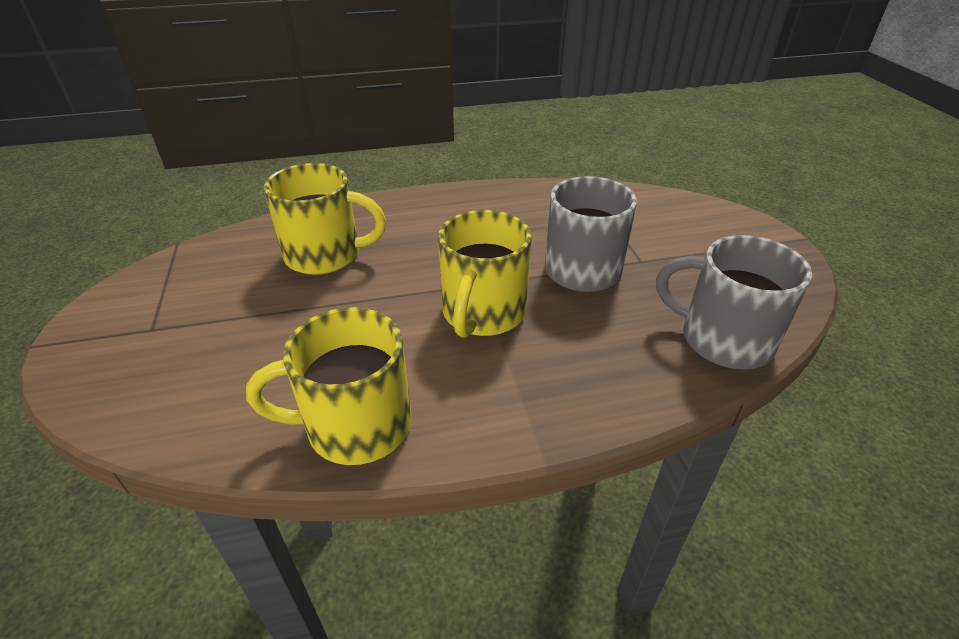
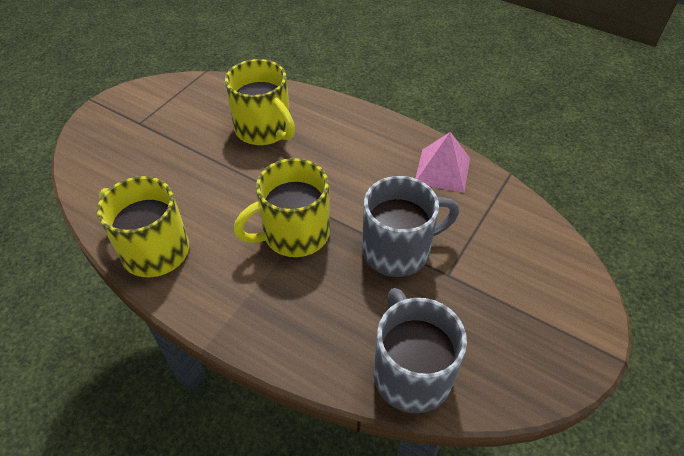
camera: 45 degrees right, 10 degrees up
(530, 200) = (442, 170): none -> pink pyramid

